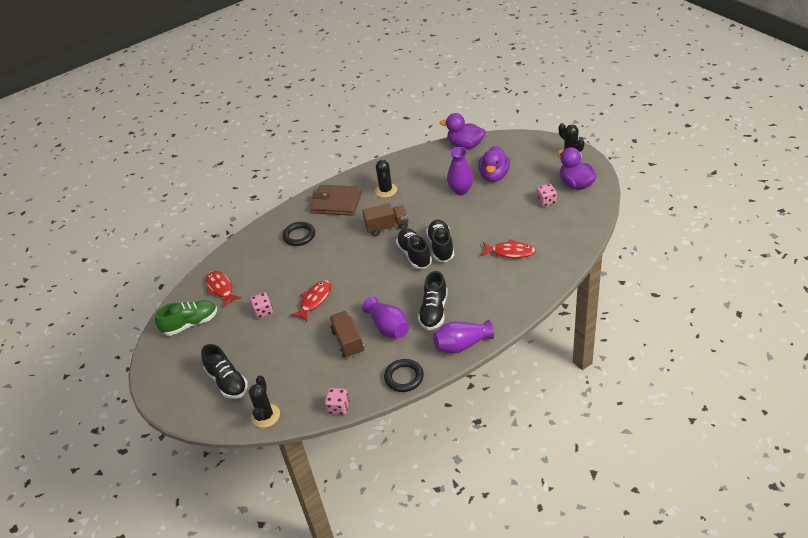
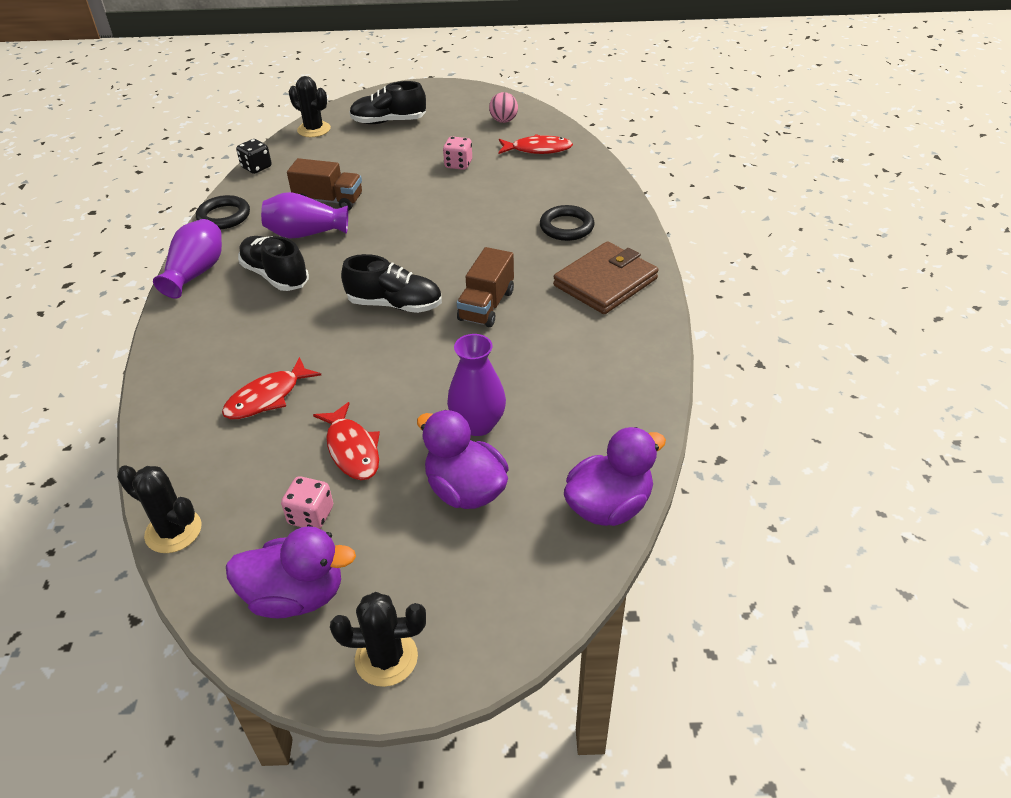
camera: 120 degrees right, 0 degrees up
(190, 324) = (503, 121): green shoe -> pink ball
(314, 300) = (426, 200): red fish -> red fish (352, 449)
(338, 407) = (256, 167): pink dice -> black dice
(386, 190) = (579, 341): black cactus -> black cactus (173, 531)
(441, 247) = (376, 335): black shoe -> none

